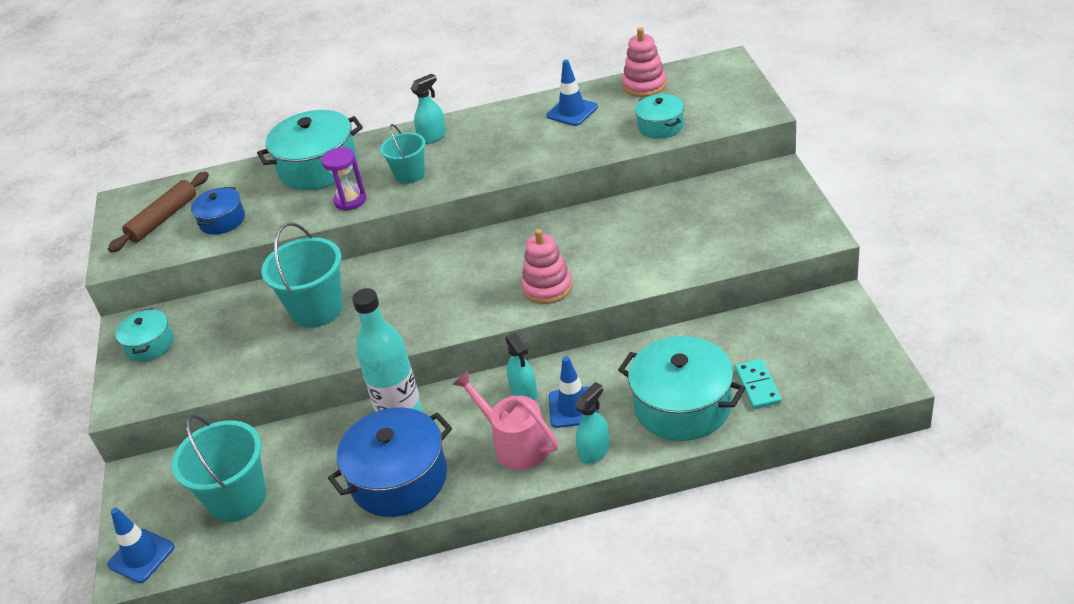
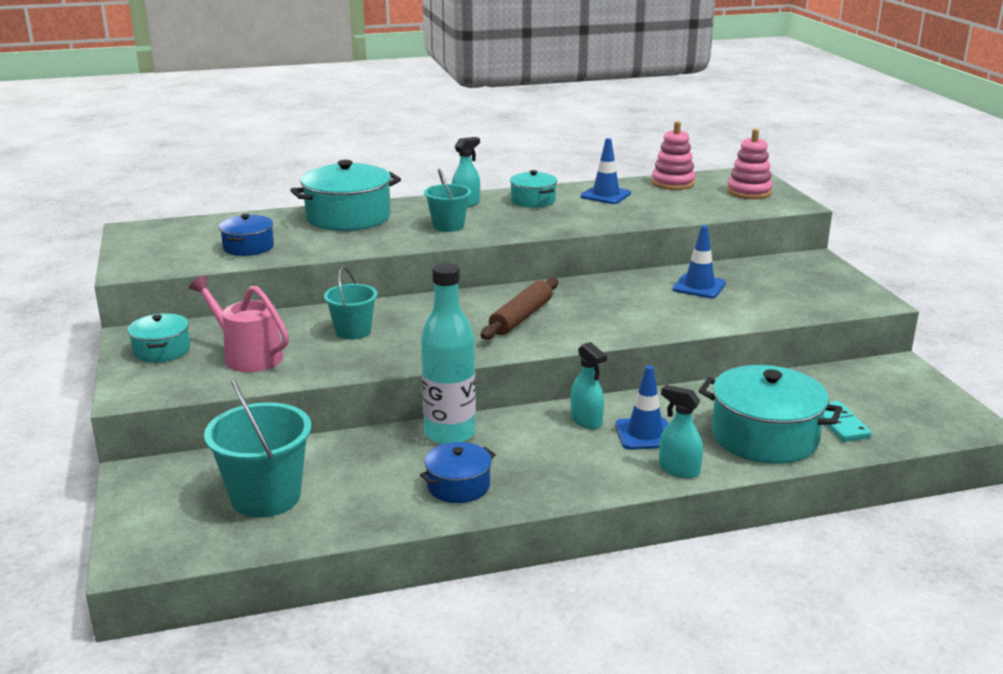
camera: 10 degrees left, 15 degrees down
(141, 556) = (149, 545): blue traffic cone -> blue traffic cone (699, 286)
(163, 219) = (181, 243): brown rolling pin -> brown rolling pin (521, 317)
(317, 309) = (353, 331): turquoise bucket -> turquoise bucket, size x0.61
(350, 200) = (388, 240): purple hourglass -> none
(399, 479) = (458, 486): blue pot -> blue pot, size x0.55
(515, 444) = (586, 461): pink watering can -> pink watering can (247, 356)
(547, 287) = (604, 325): pink stacking toy -> pink stacking toy (749, 192)
(594, 451) = (678, 469): turquoise spray bottle -> turquoise spray bottle turned 90 degrees counterclockwise
(660, 126) = (699, 208): turquoise pot -> turquoise pot (533, 200)

